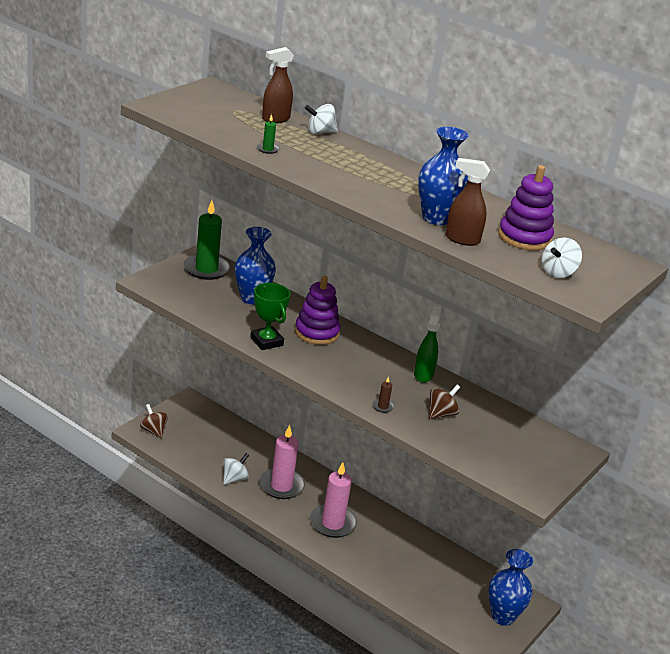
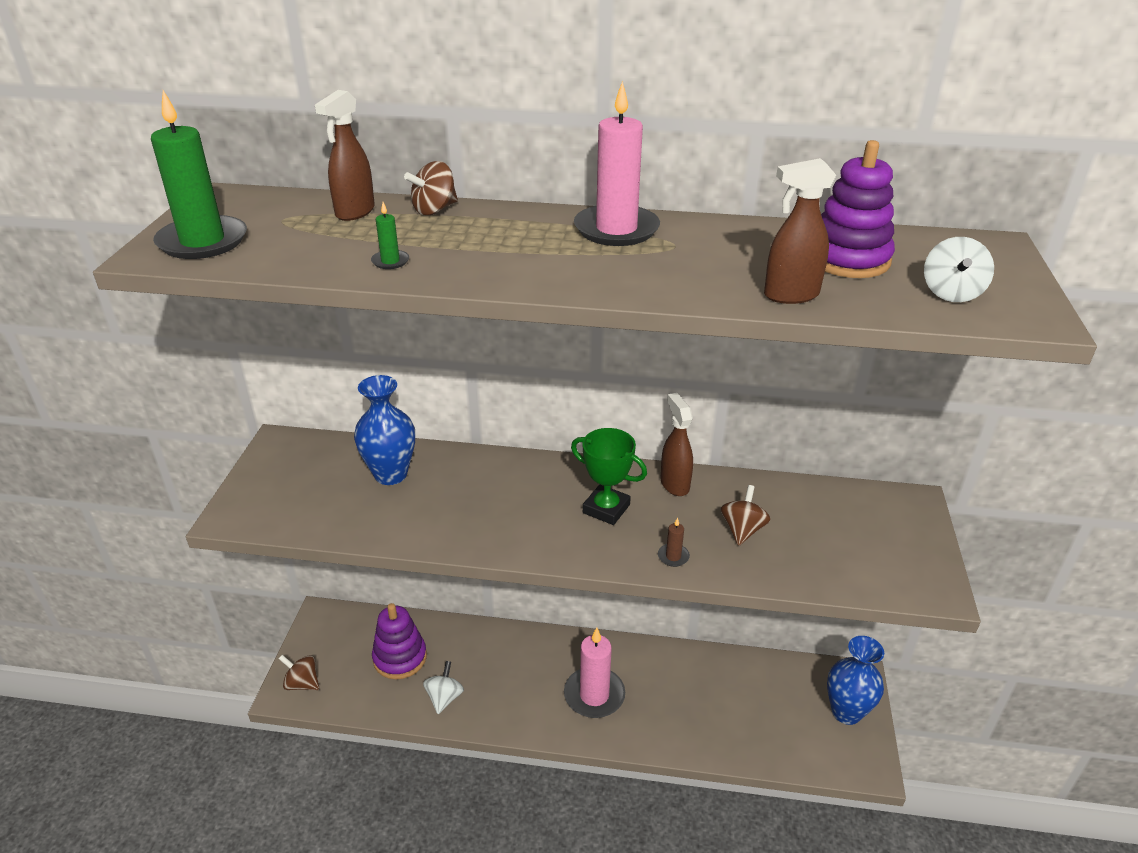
camera: 25 degrees left, 5 degrees up
(206, 269) = (300, 458): green candle -> green candle (202, 241)
(266, 341) = (459, 531): green trophy -> green trophy (606, 509)
(281, 486) = (504, 676): pink candle -> pink candle (616, 229)
(317, 332) = (508, 486): purple stacking toy -> purple stacking toy (400, 658)
(320, 132) = (434, 210): white spinning top -> brown spinning top
(423, 375) = (674, 484): green spray bottle -> brown spray bottle
(436, 218) = (721, 277): blue vase -> none

